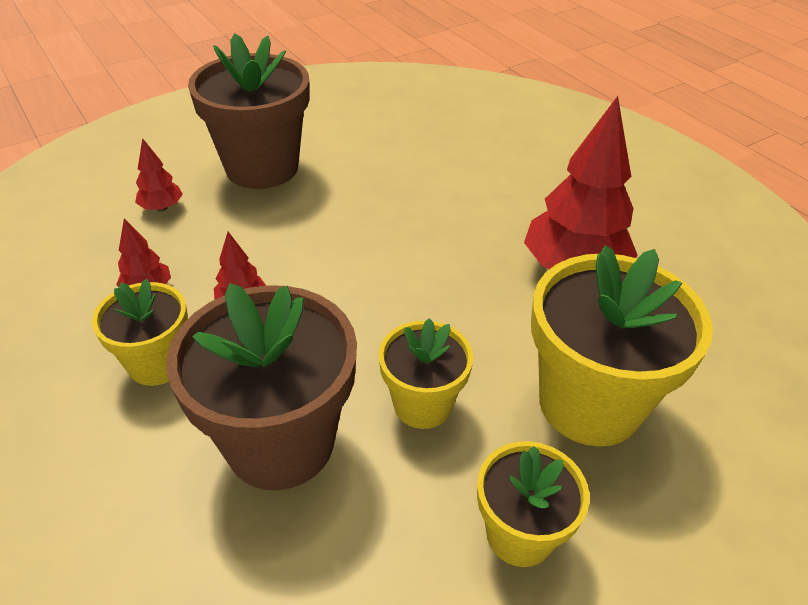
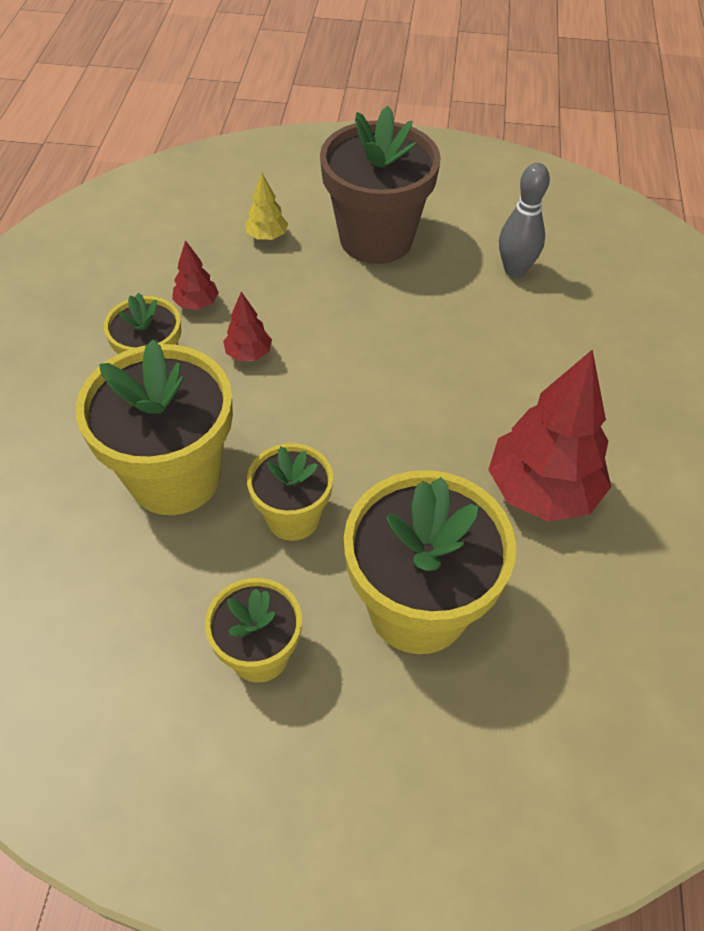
camera: 40 degrees right, 10 degrees up
(162, 208) = (267, 236): red tree -> yellow tree
(280, 442) = (175, 476): brown flower pot -> yellow flower pot
(391, 141) = (515, 270): none -> grey bowling pin

